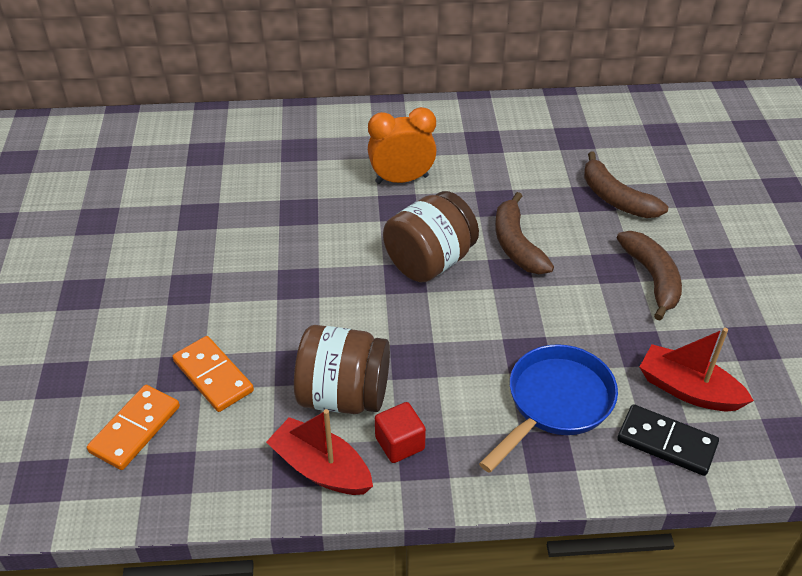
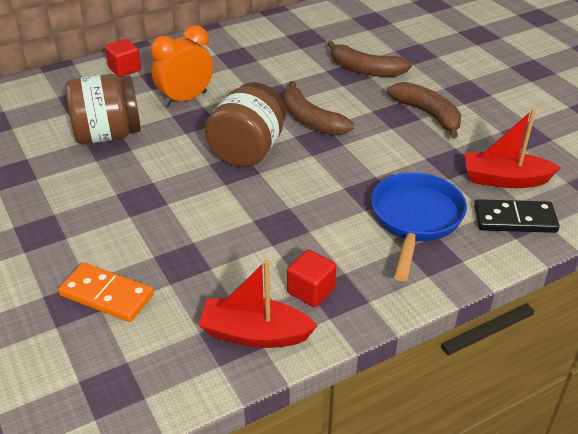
camera: 25 degrees left, 5 degrees down
(135, 429) = (54, 365): orange domino -> none
(343, 395) = (238, 271): brown jar -> brown jar (107, 135)
(361, 125) = (125, 69): none -> red cube

